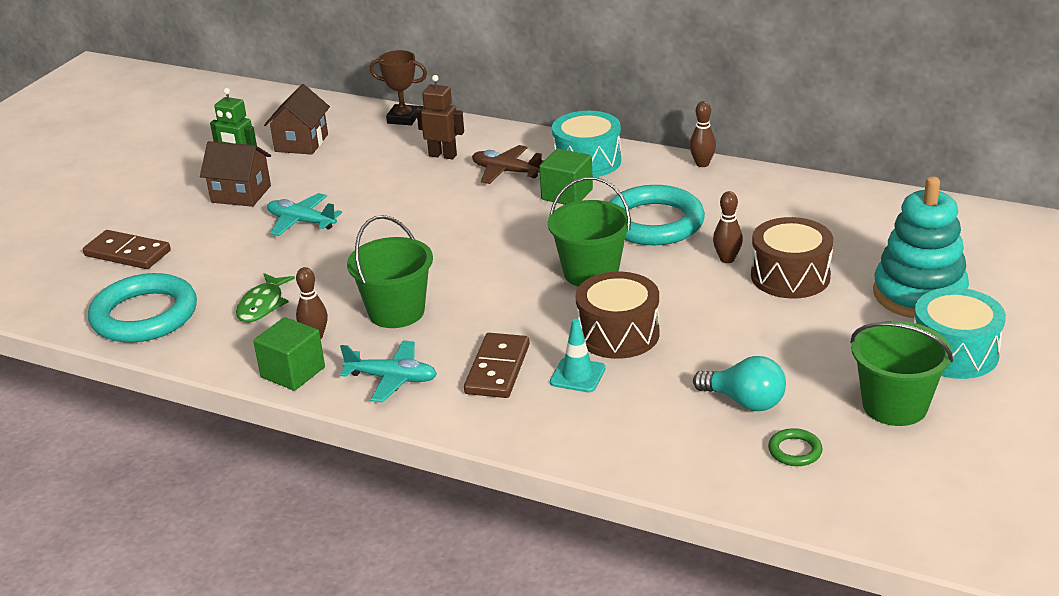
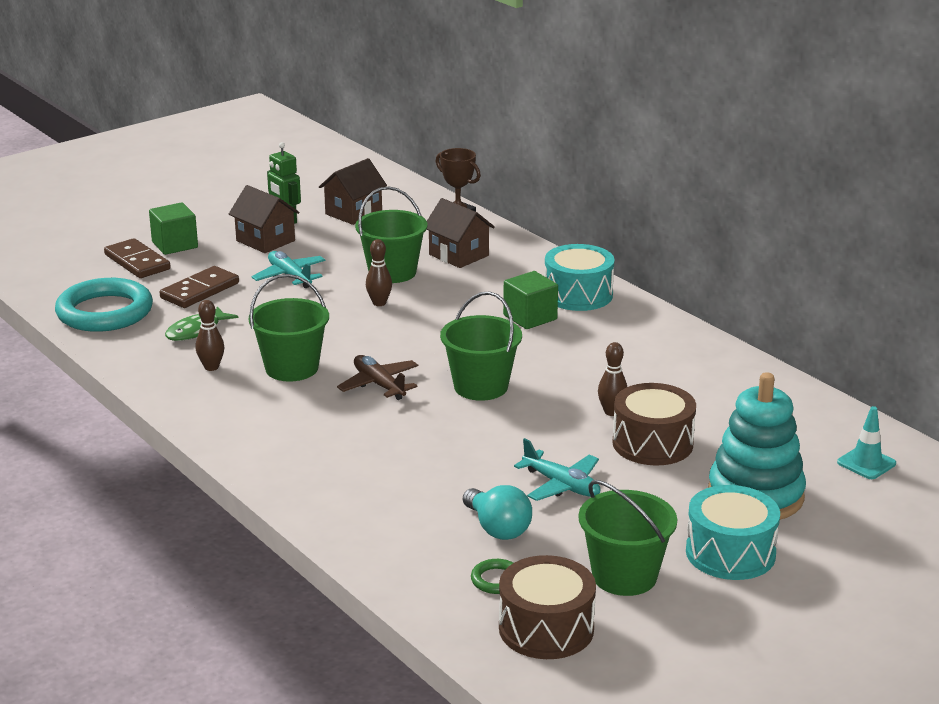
camera: 25 degrees right, 5 degrees down
(293, 372) = (168, 388): green cube -> green cube (175, 245)
(392, 379) = (236, 417): turquoise plane -> turquoise plane (561, 485)
(397, 189) = (392, 272): none -> green bucket
(443, 155) = (459, 255): brown robot -> brown house
(498, 369) = (324, 437): brown domino -> brown domino (200, 291)
(506, 172) = (498, 284): brown plane -> brown plane (379, 385)
(577, 375) = (382, 462): turquoise traffic cone -> turquoise traffic cone (866, 463)
(618, 334) = (450, 442): brown drum -> brown drum (546, 628)
(654, 222) = (580, 362): turquoise ring -> none
(702, 164) = (680, 326): brown bowling pin -> brown bowling pin (379, 303)

